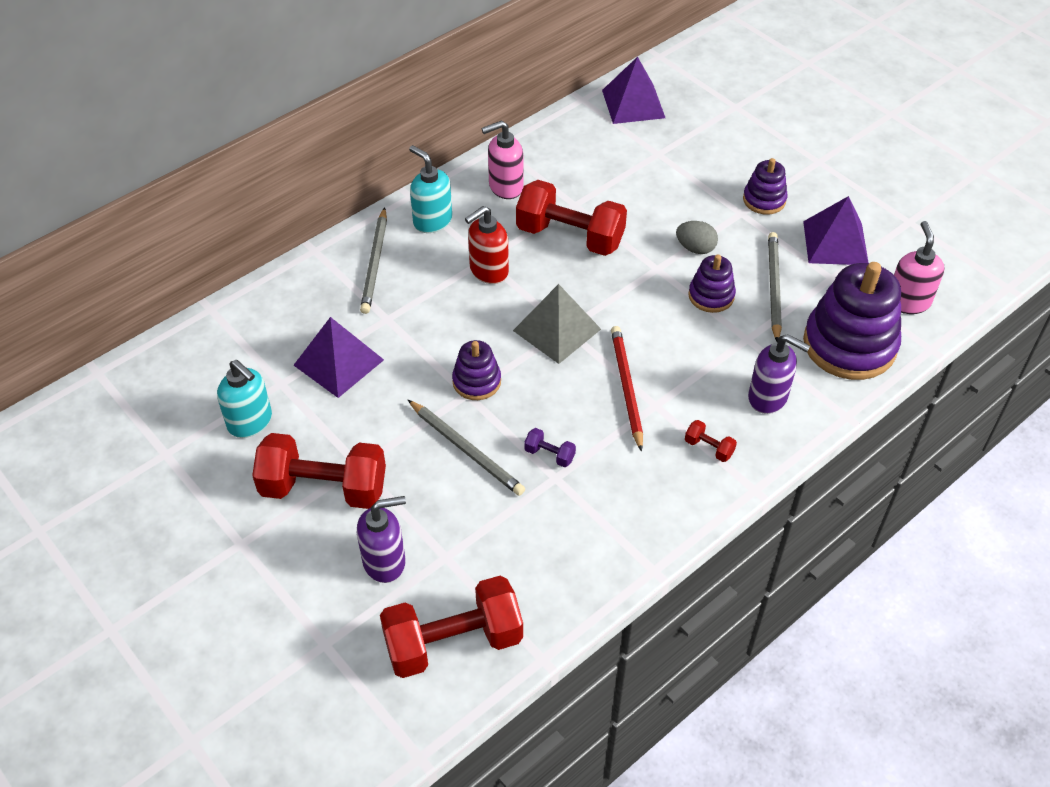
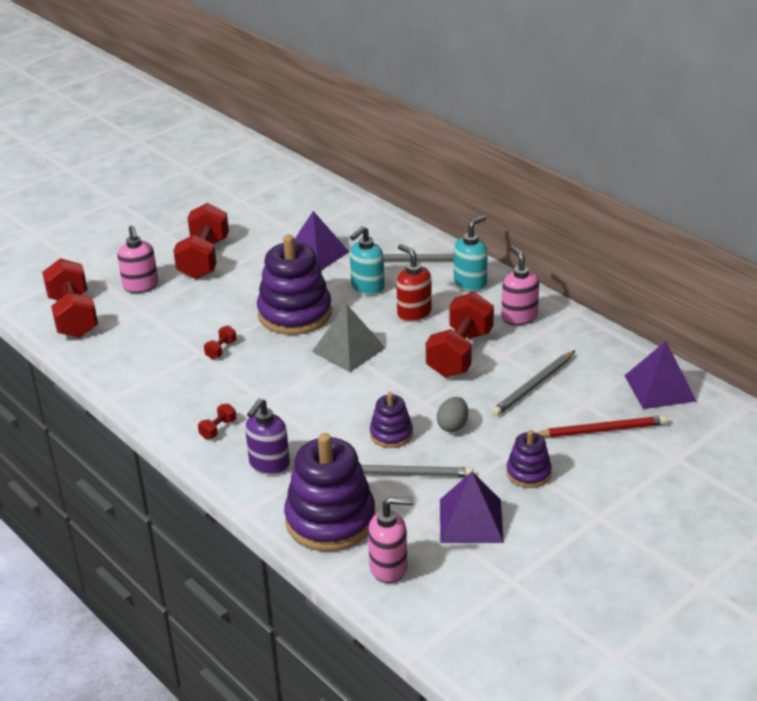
camera: 90 degrees right, 15 degrees down
(250, 422) = (263, 226): turquoise soap dispenser -> turquoise soap dispenser (367, 287)
(385, 561) = (141, 286): purple soap dispenser -> pink soap dispenser
(466, 450) = (230, 313): grey pencil -> grey pencil (534, 386)
(476, 381) = (295, 314): purple stacking toy -> purple stacking toy, size x1.95
(549, 454) = (221, 350): purple dumbbell -> red dumbbell
(626, 387) = (285, 386): red pencil -> red pencil (601, 430)

